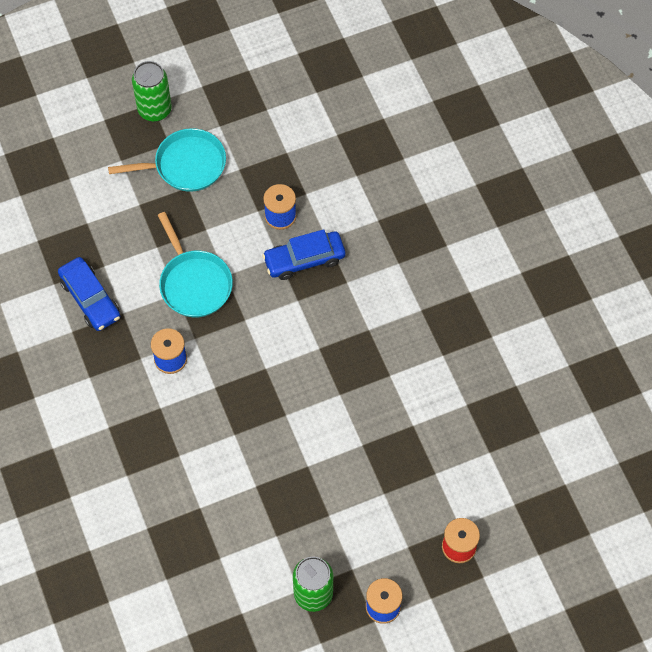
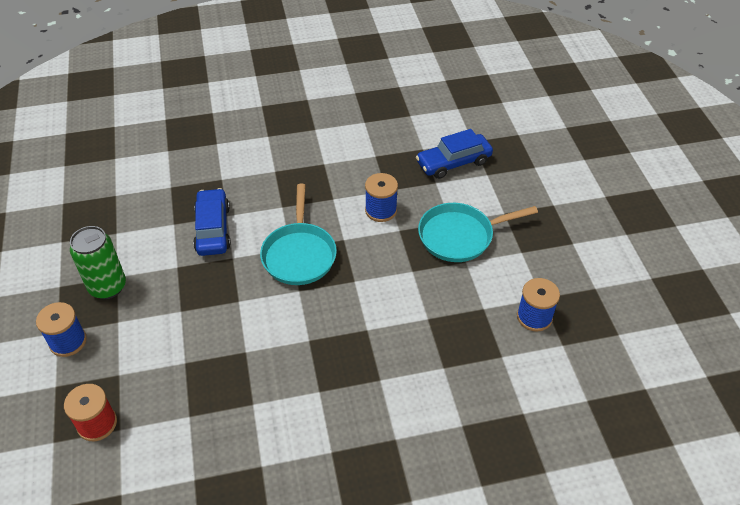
camera: 100 degrees right, 15 degrees down
(154, 110) = (667, 227): green can -> none
(185, 165) = (600, 244): turquoise pan -> turquoise pan (299, 254)
(304, 259) = (477, 331): blue car -> blue car (213, 229)

